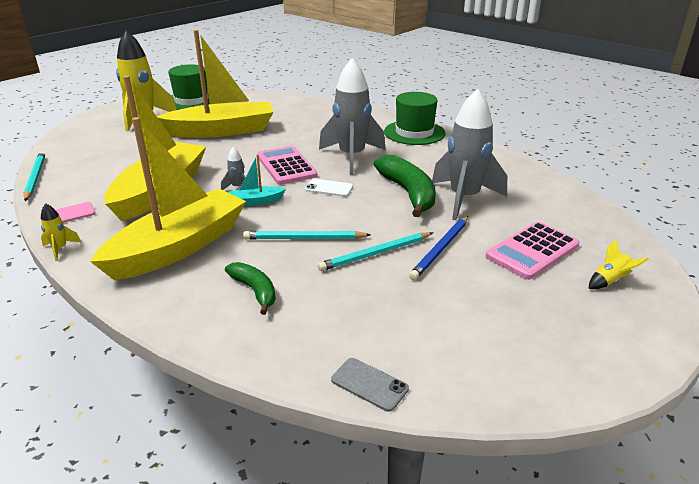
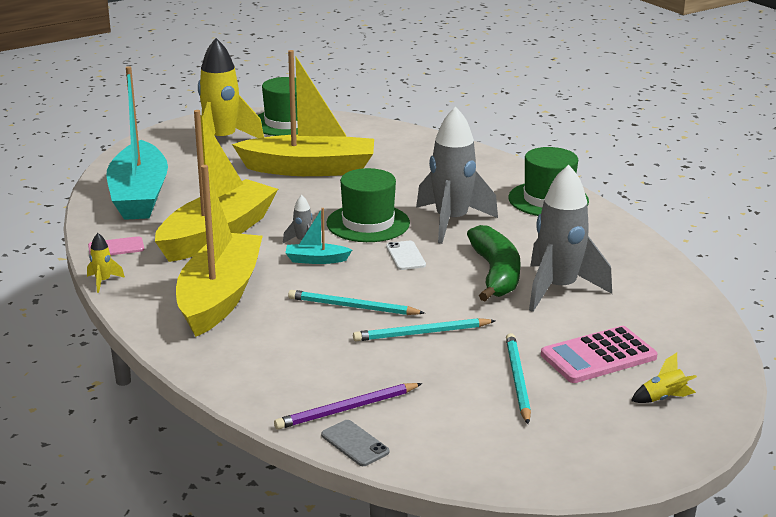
camera: 15 degrees right, 5 degrees down
(35, 178) = (89, 202): turquoise pencil -> turquoise pencil (517, 380)
(81, 167) = (139, 196): none -> turquoise boat
(179, 247) = (220, 296): yellow boat -> yellow boat turned 45 degrees counterclockwise
(255, 291) = (281, 349): green banana -> none
(286, 166) = (368, 223): pink calculator -> green hat
(329, 188) = (405, 256): white phone -> white phone turned 45 degrees clockwise
(344, 345) = (347, 409): none -> purple pencil
(440, 249) = (495, 339): blue pencil -> none

